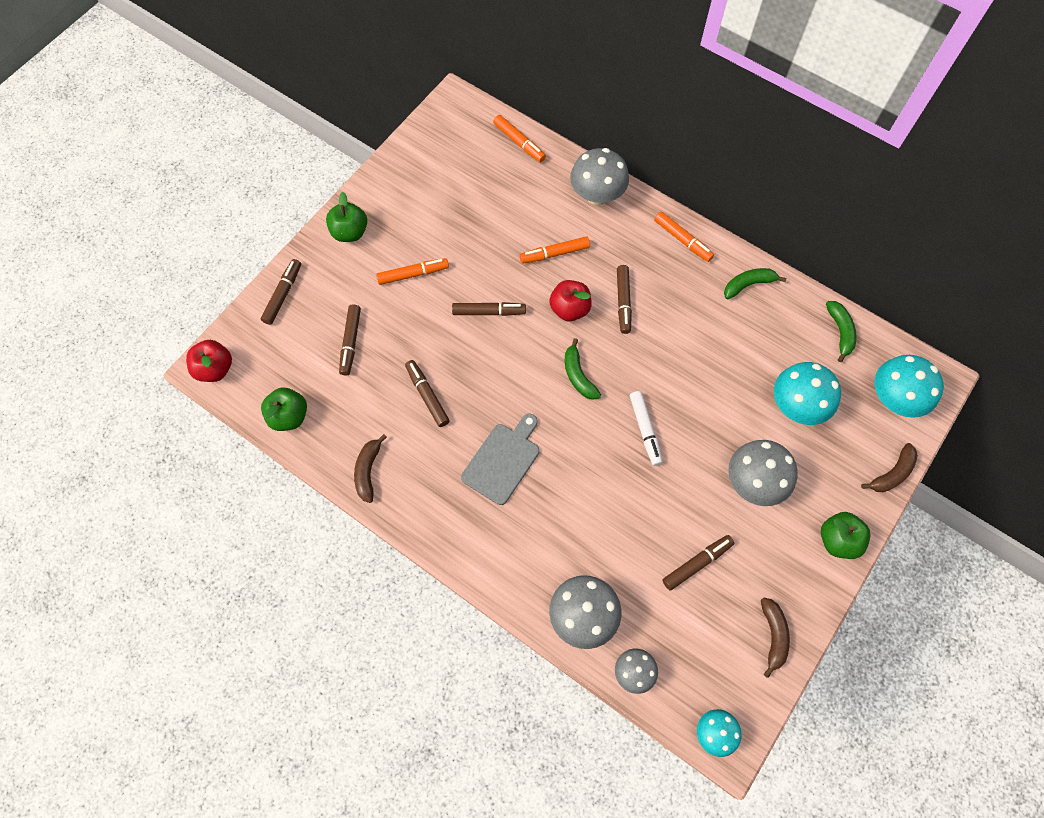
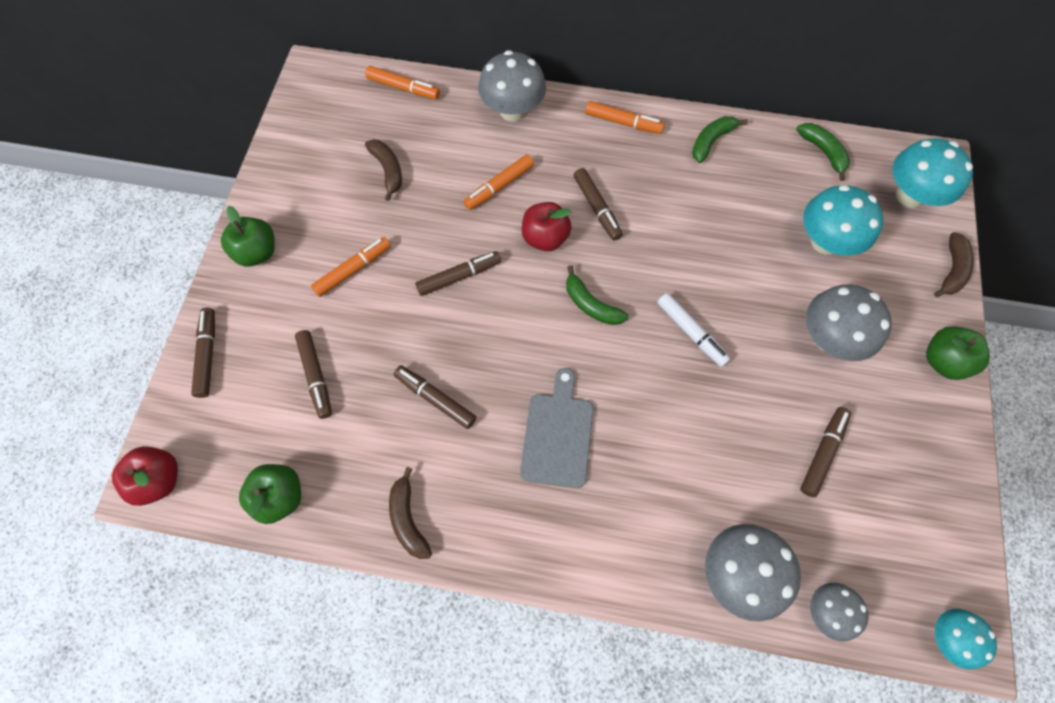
camera: 25 degrees left, 0 degrees up
(773, 636) = (941, 494): brown banana -> brown banana (388, 170)

